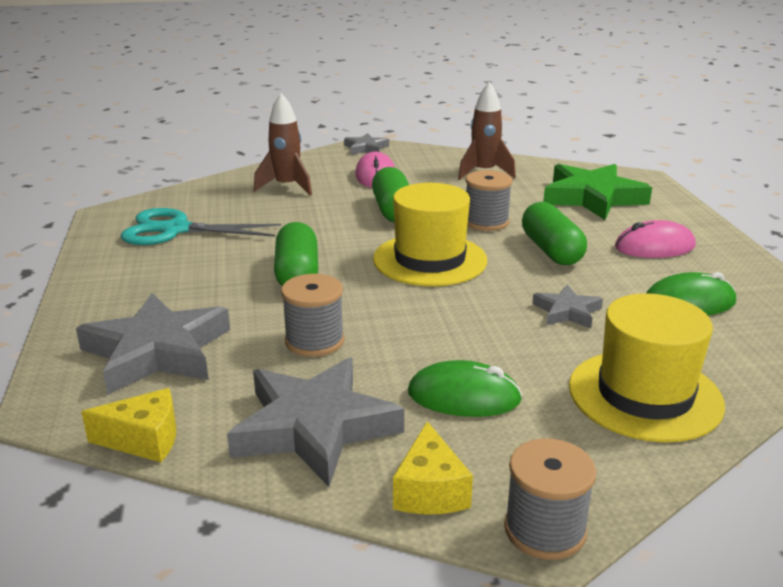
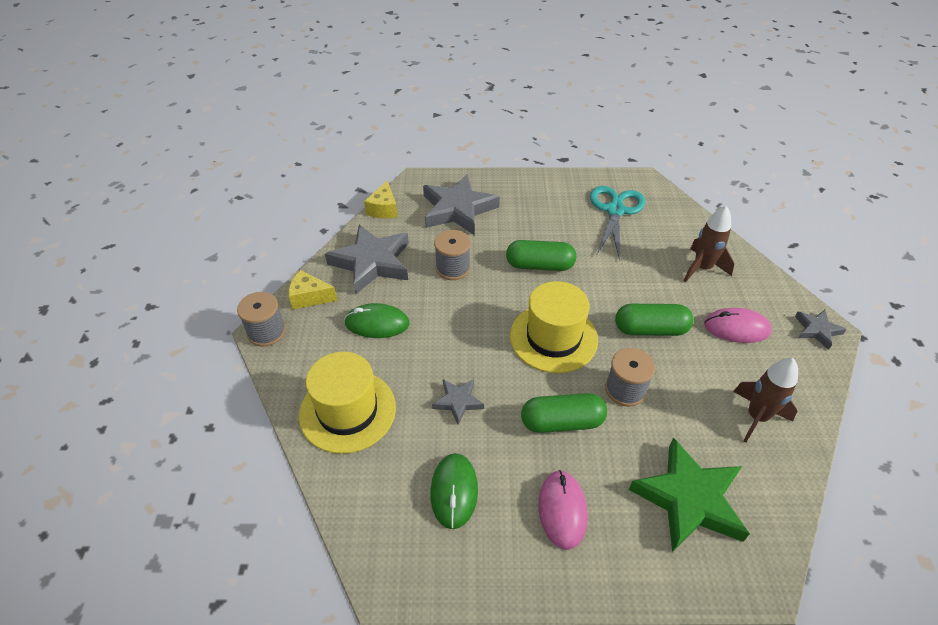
camera: 100 degrees right, 20 degrees up
(464, 396) = (377, 323): green mouse -> green mouse turned 75 degrees clockwise

